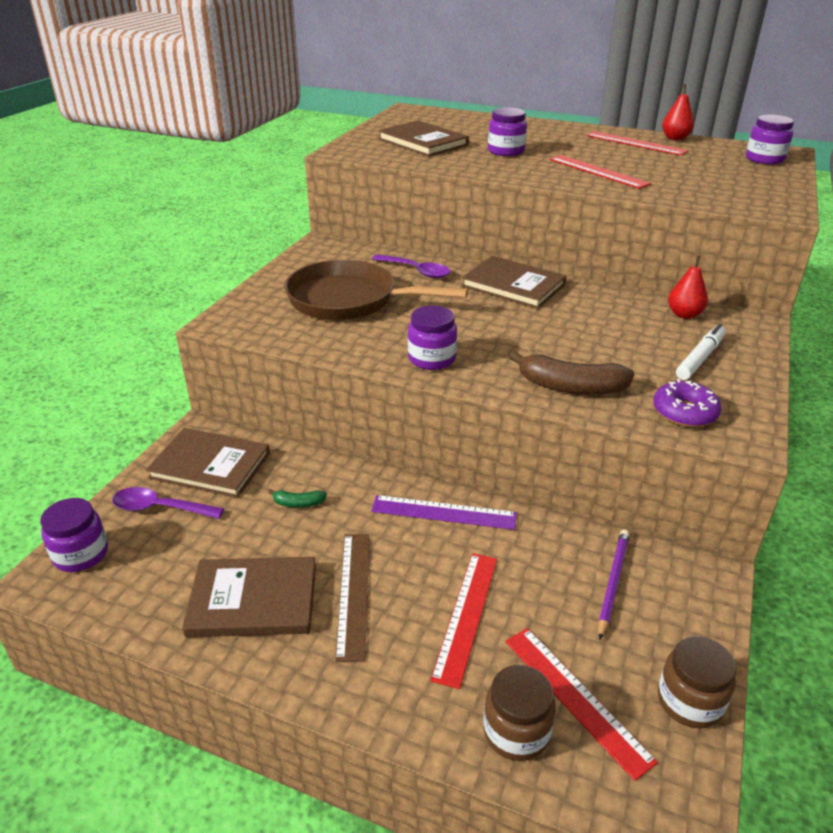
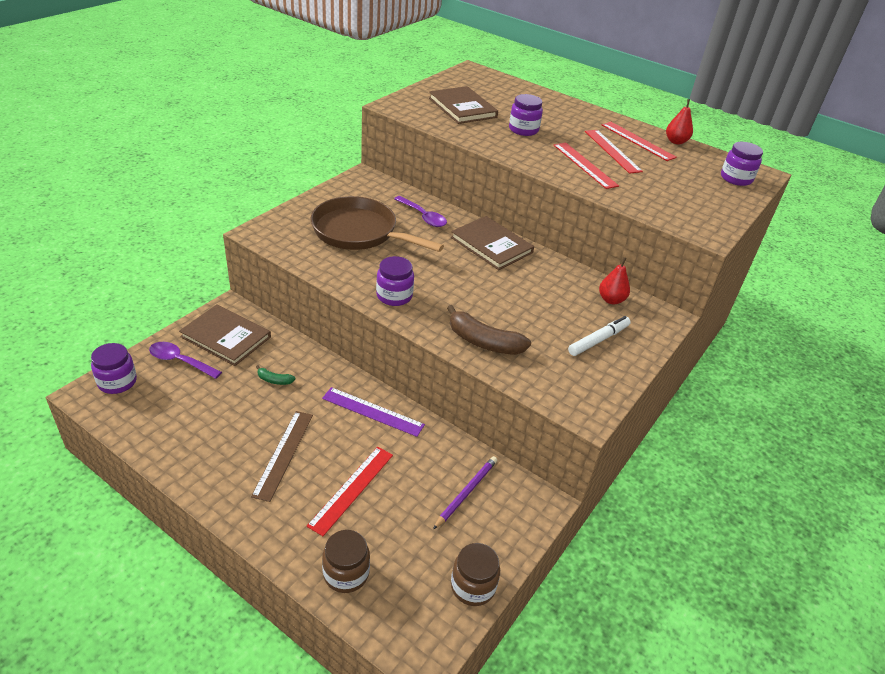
camera: 10 degrees right, 5 degrees up
(253, 600) = (215, 442): brown book -> none
(576, 698) = (397, 563): red ruler -> red ruler (612, 151)
(684, 412) = (556, 382): purple donut -> none

